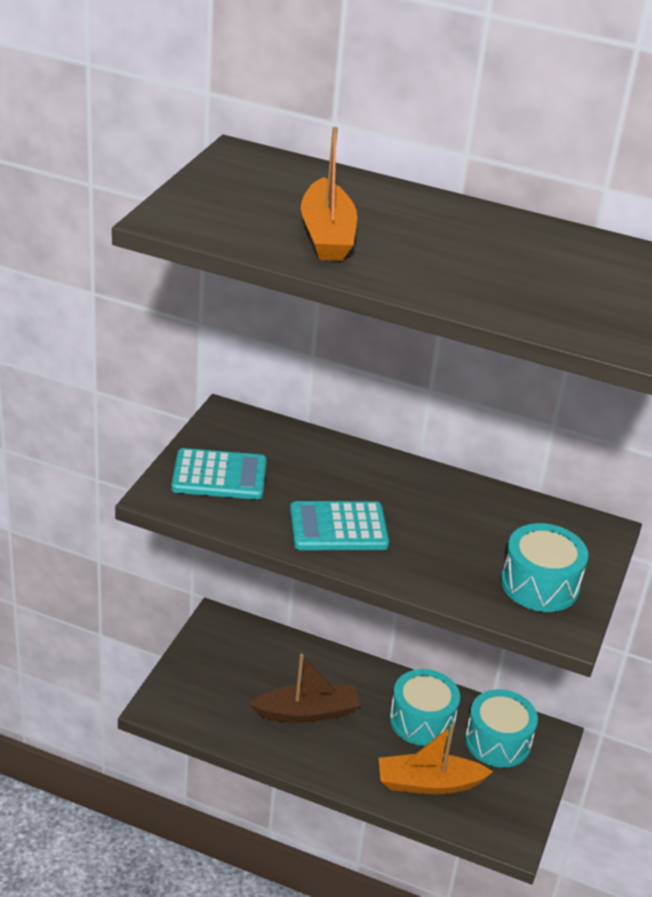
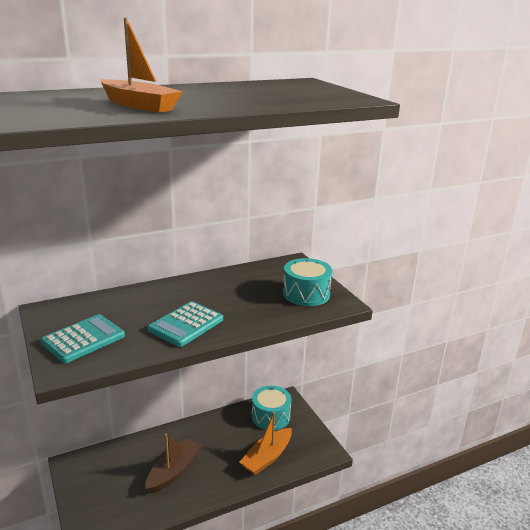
camera: 45 degrees left, 10 degrees down
(422, 720) = (230, 432): turquoise drum -> none

